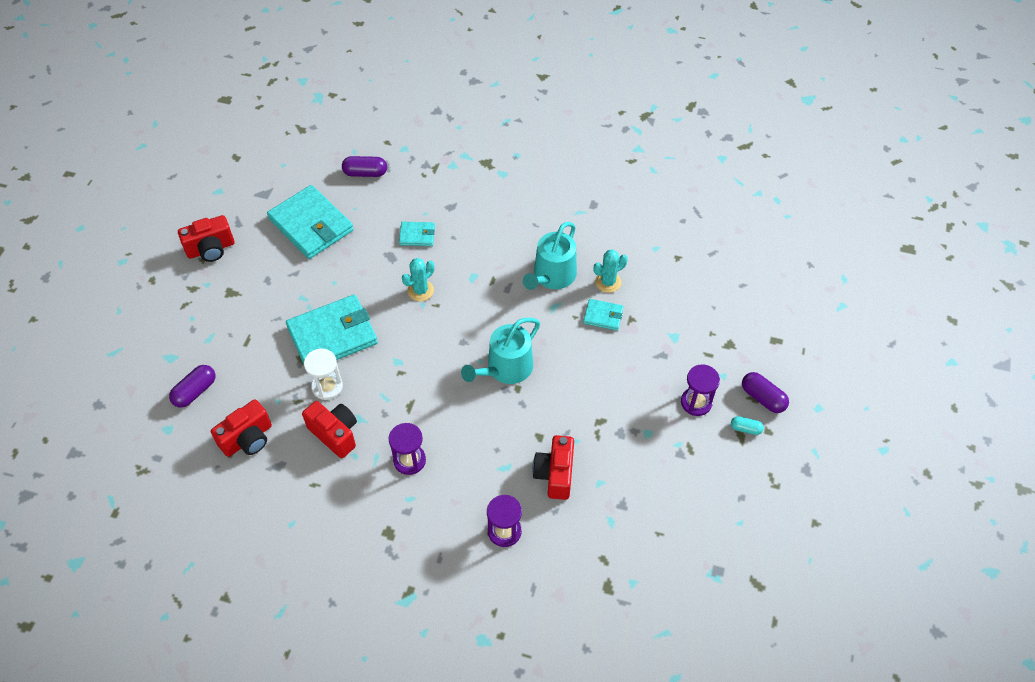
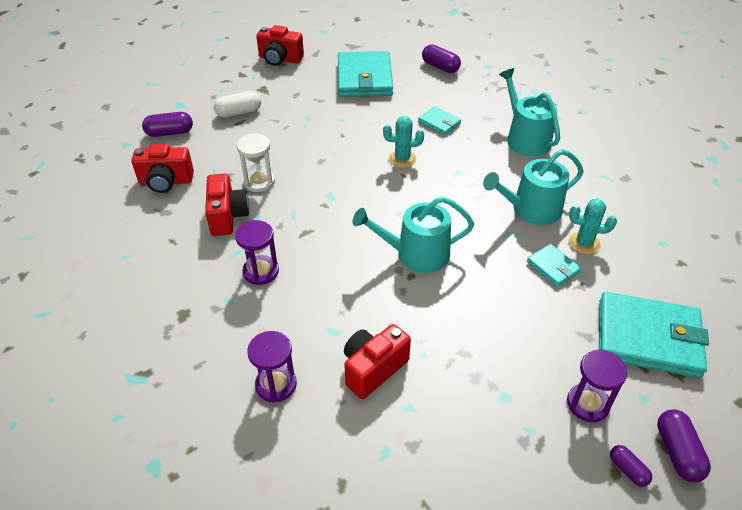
camera: 40 degrees right, 10 degrees down
(236, 331) = (239, 112): none -> white capsule
(332, 335) = (301, 151): turquoise wallet -> turquoise wallet (648, 338)
(496, 210) = (525, 138): none -> turquoise watering can
(745, 428) = (627, 470): turquoise capsule -> purple capsule

